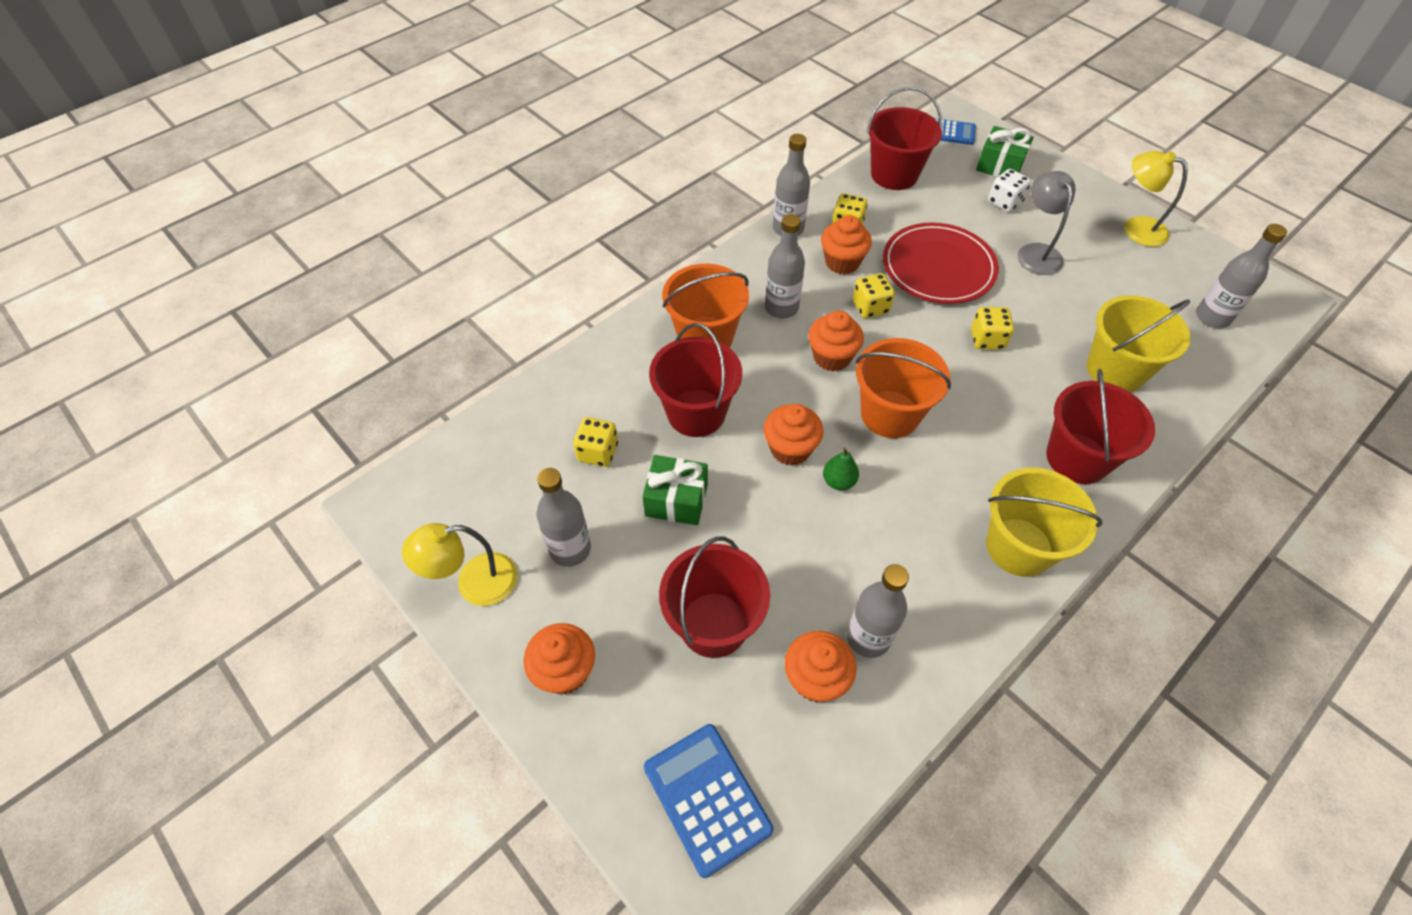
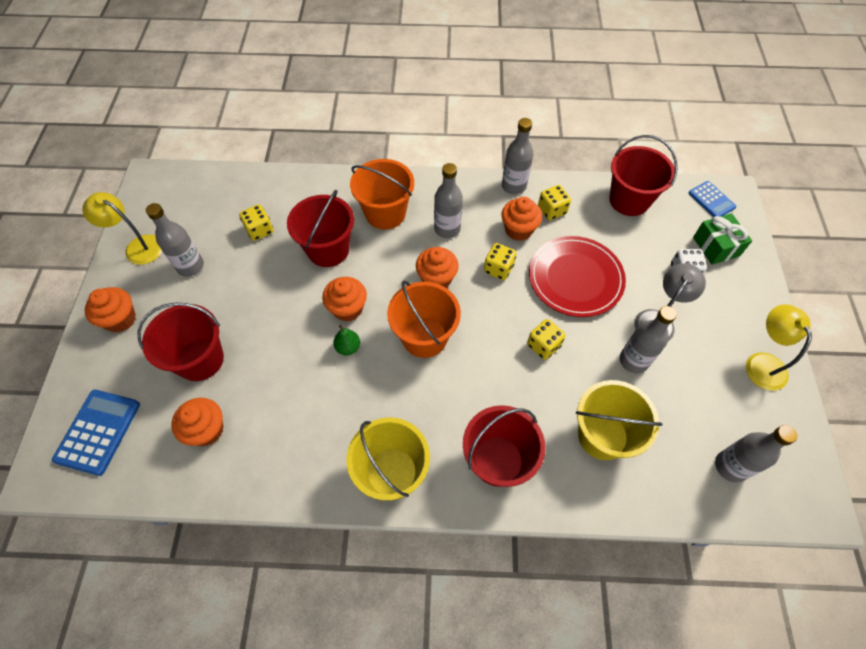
camera: 45 degrees right, 5 degrees up
(676, 500) = (262, 285): green gift -> none
(868, 637) = (255, 437): grey bottle -> grey bottle (633, 360)

